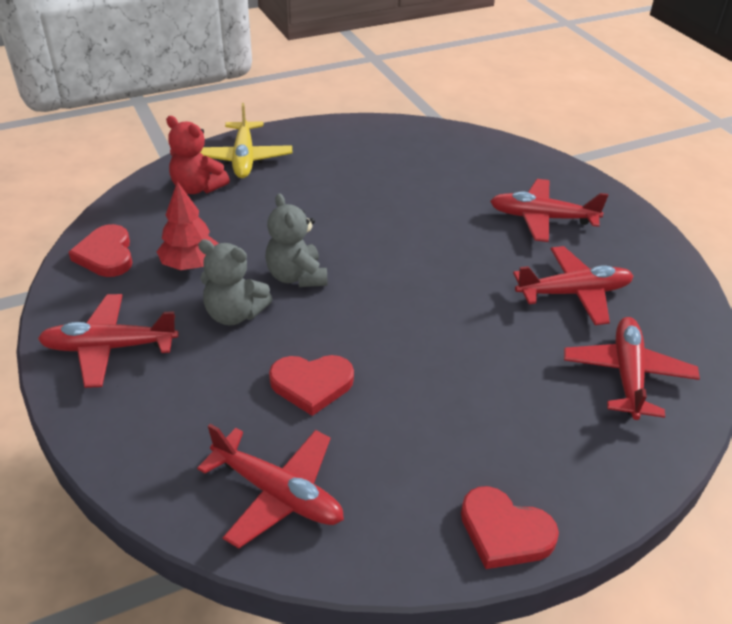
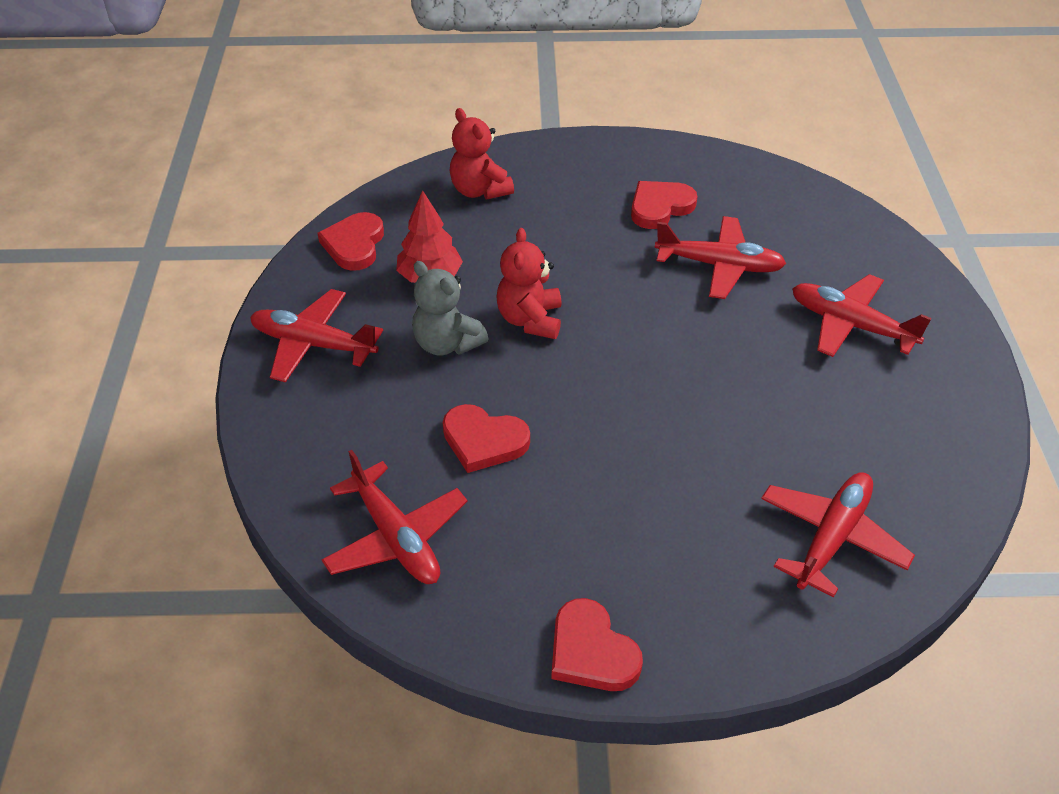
camera: 25 degrees right, 5 degrees up
(244, 158) = (546, 166): yellow plane -> none
(296, 276) = (530, 320): grey teddy bear -> red teddy bear
(352, 169) = (660, 207): none -> red heart
(574, 293) = (830, 426): red plane -> red plane (719, 266)

